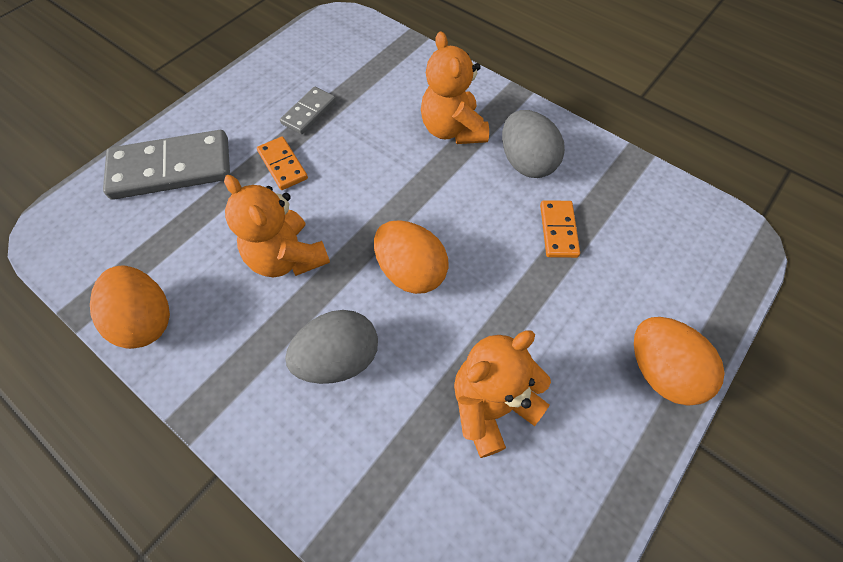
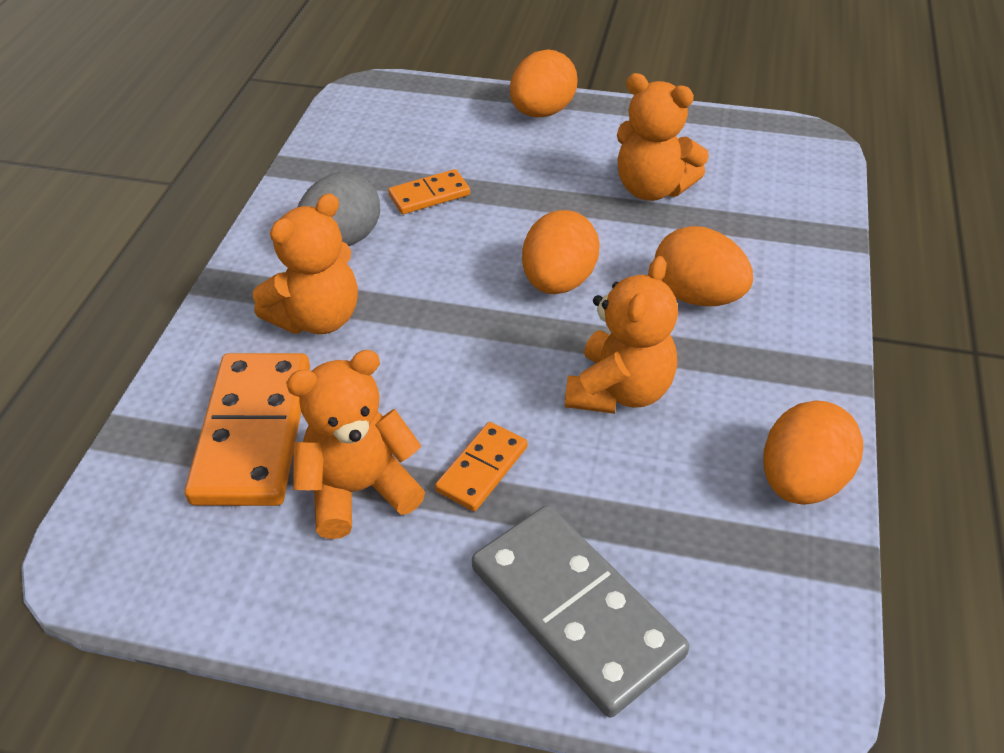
camera: 115 degrees left, 15 degrees down
(309, 112) = (359, 490): grey domino -> orange teddy bear
(338, 359) = (697, 296): grey egg -> orange egg
(377, 83) = (254, 433): none -> orange domino

